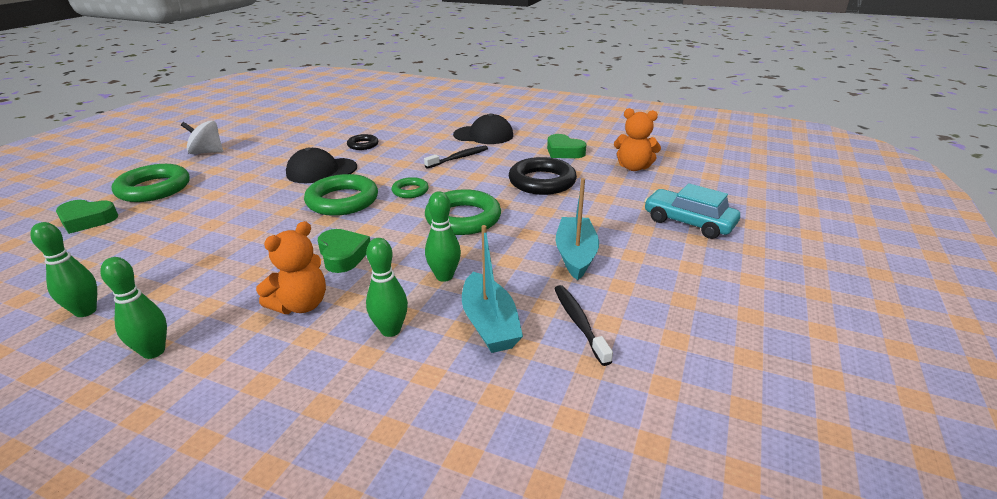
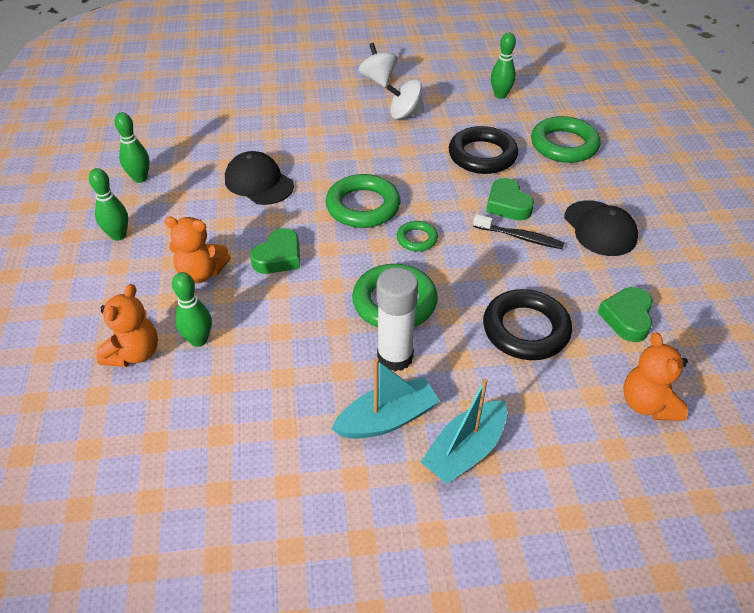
camera: 60 degrees right, 15 degrees up
(87, 220) = (235, 101): green heart -> green heart (507, 205)
(154, 188) = (299, 96): green ring -> green ring (564, 145)
(269, 155) = (405, 114): none -> white spinning top
(321, 171) = (405, 162): black cap -> black cap (259, 182)
(358, 382) = (134, 353): none -> orange teddy bear
(363, 145) = (482, 155): black ring -> black ring, size x1.89
(444, 276) = (288, 336): green bowling pin -> green bowling pin (500, 95)
(489, 324) = (238, 398): turquoise boat -> turquoise boat (465, 451)
(518, 234) = (395, 357): none -> white glue stick
(579, 323) = (274, 462): black toothbrush -> none
(688, 222) = (539, 506): turquoise car -> none

